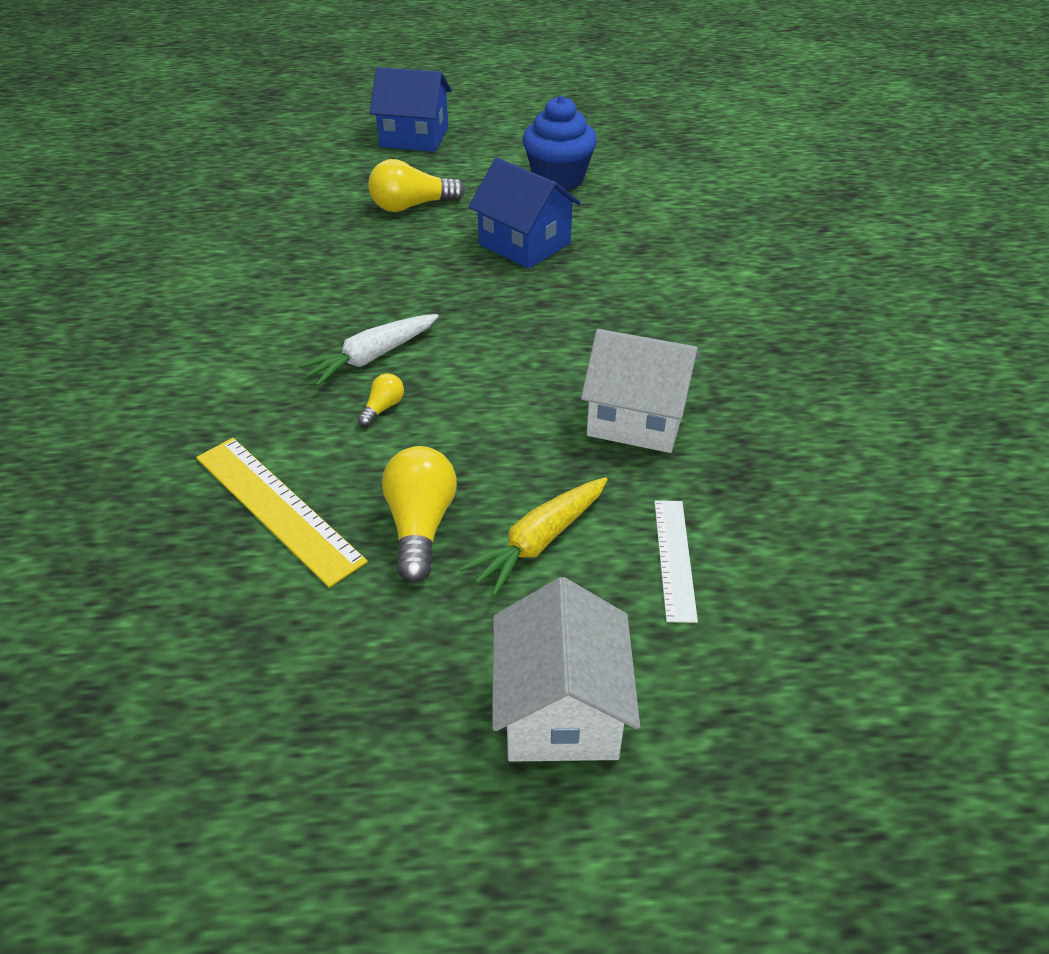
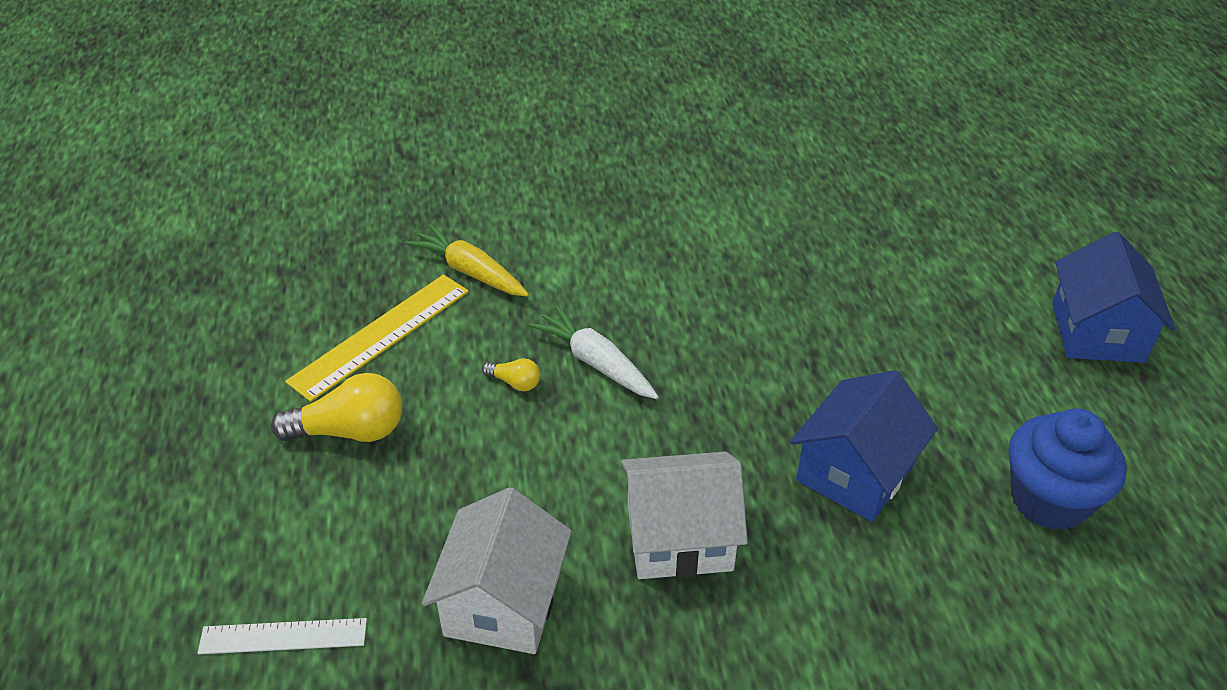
camera: 85 degrees right, 0 degrees up
(412, 206) = (911, 353): yellow light bulb -> none
(539, 542) = (320, 521): yellow carrot -> yellow carrot (470, 272)
(561, 709) = (128, 547): white house -> white house (679, 538)

